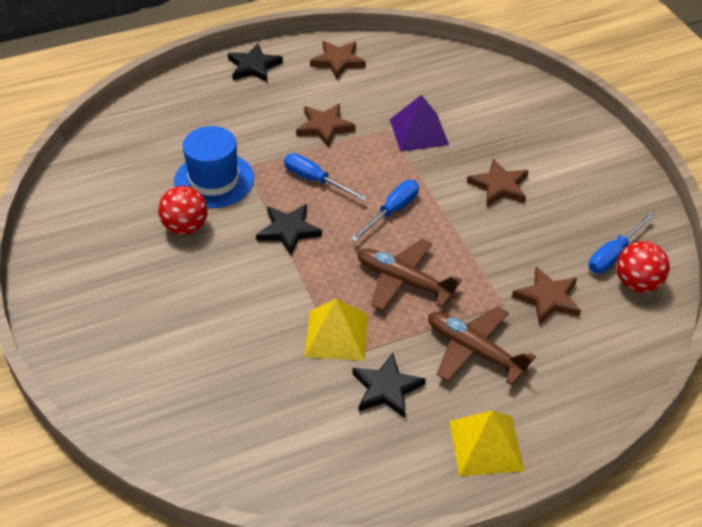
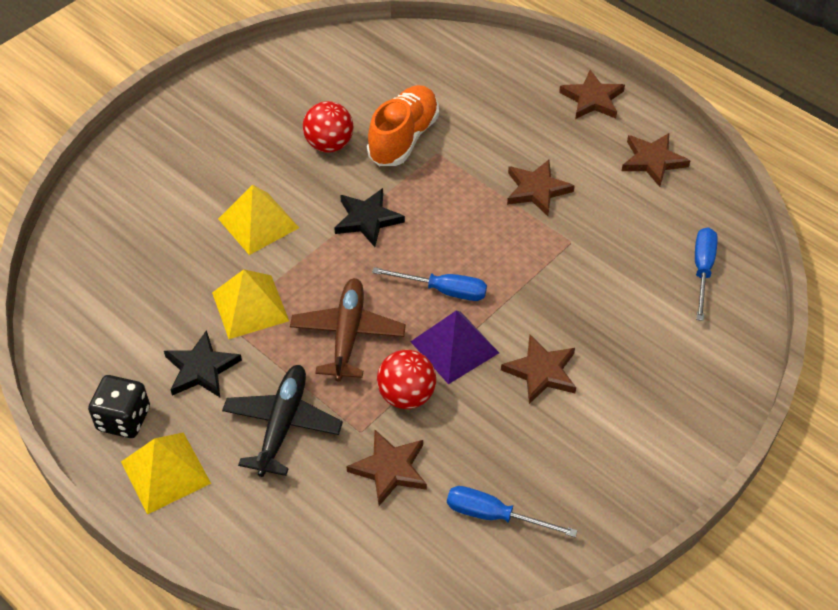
camera: 65 degrees right, 5 degrees up
(214, 180) = (403, 138): blue hat -> orange shoe
(244, 301) = (258, 223): none -> yellow pyramid
(254, 66) = (592, 99): black star -> brown star
(315, 180) = (451, 213): blue screwdriver -> blue screwdriver (702, 270)
(413, 461) = (124, 419): none -> black dice
(419, 132) = (584, 270): purple pyramid -> purple pyramid (454, 347)
(474, 351) = (282, 425): brown plane -> black plane
(637, 283) = (460, 552): red ball -> red ball (406, 395)

